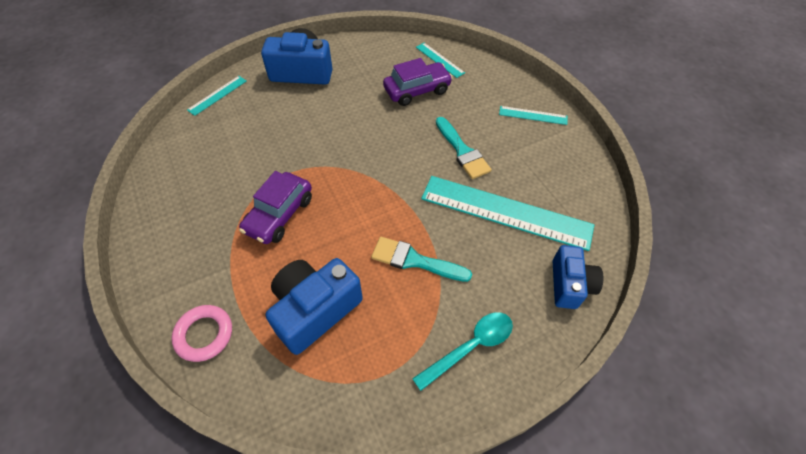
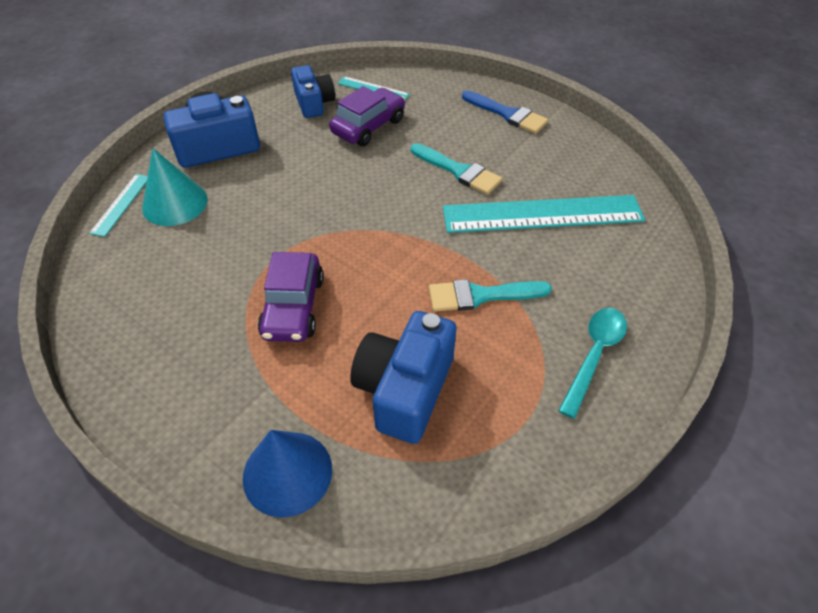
camera: 25 degrees left, 5 degrees down
(204, 334) = (287, 473): pink ring -> blue cone
(250, 106) = (175, 203): none -> turquoise cone
(533, 115) = (507, 114): turquoise ruler -> blue brush
(570, 284) = (648, 258): blue camera -> blue camera (314, 103)

